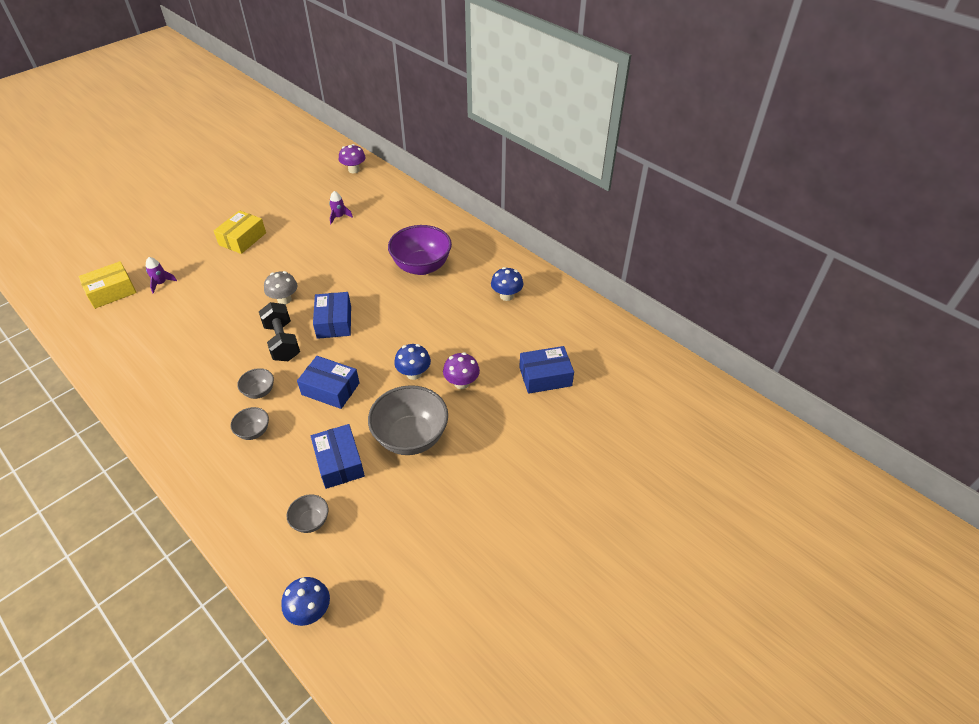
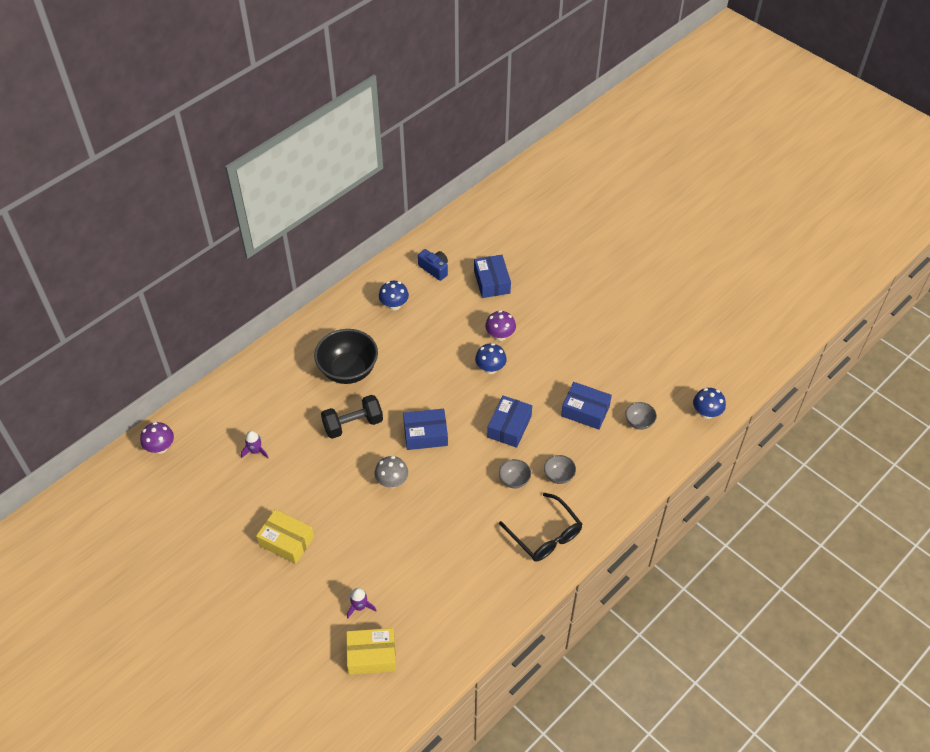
camera: 90 degrees left, 5 degrees up
(111, 292) = (371, 655): yellow box -> yellow box turned 60 degrees counterclockwise
(182, 416) = (545, 535): none -> black glasses
(282, 342) = (452, 473): black dumbbell -> black dumbbell (353, 424)
(339, 462) = (585, 411): blue box -> blue box turned 45 degrees clockwise
(411, 437) = (558, 366): grey bowl -> none
(421, 266) = (348, 370): purple bowl -> black bowl
(561, 326) = (434, 269): none -> blue camera

